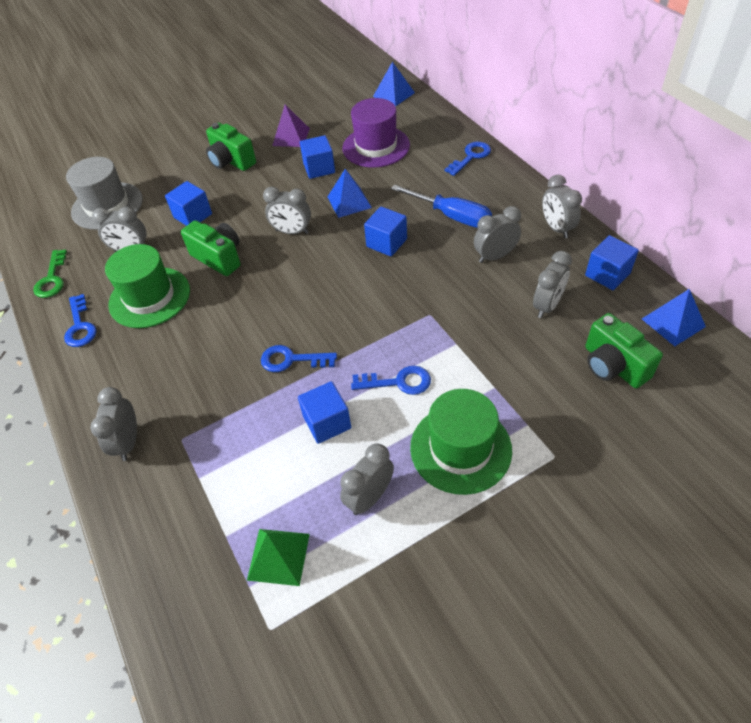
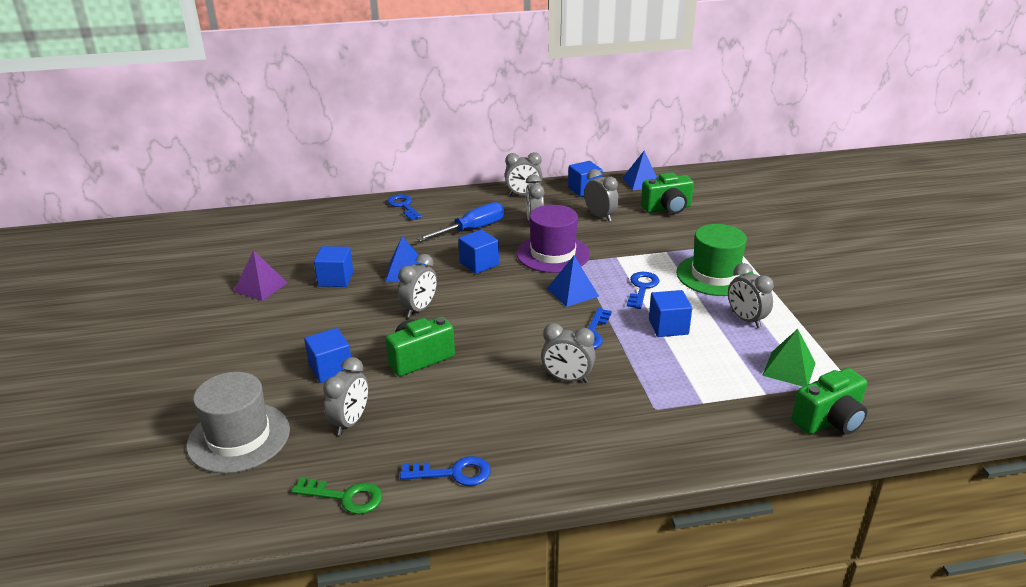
camera: 75 degrees left, 20 degrees down
(128, 442) = (645, 444): grey clock -> grey clock (567, 379)
(149, 297) = (445, 413): green hat -> none
(231, 161) = (258, 331): green camera -> green camera (829, 420)
(376, 147) = (337, 244): purple hat -> purple hat (553, 254)
(394, 94) = (264, 220): blue pyramid -> blue pyramid (572, 292)

